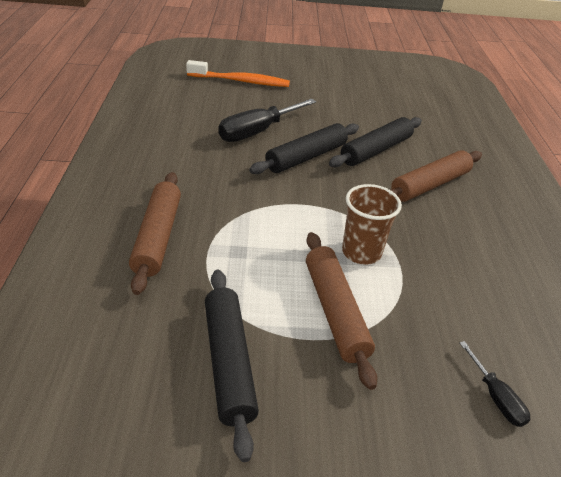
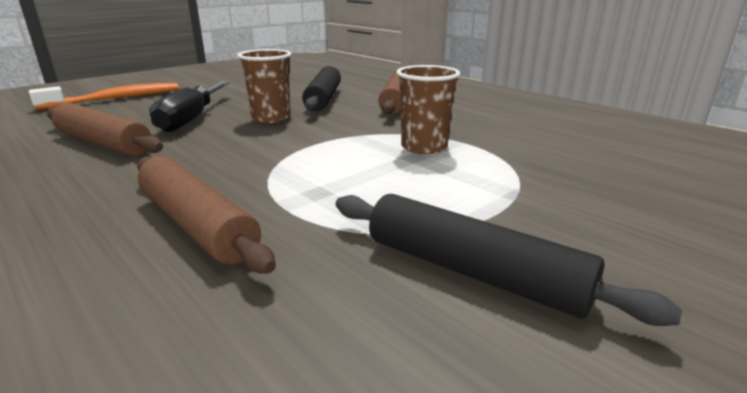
camera: 40 degrees left, 15 degrees down
(306, 157) = (271, 118): black rolling pin -> brown cup
(334, 311) = (478, 186): brown rolling pin -> brown rolling pin (103, 143)
(495, 396) = (657, 172): black screwdriver -> none

